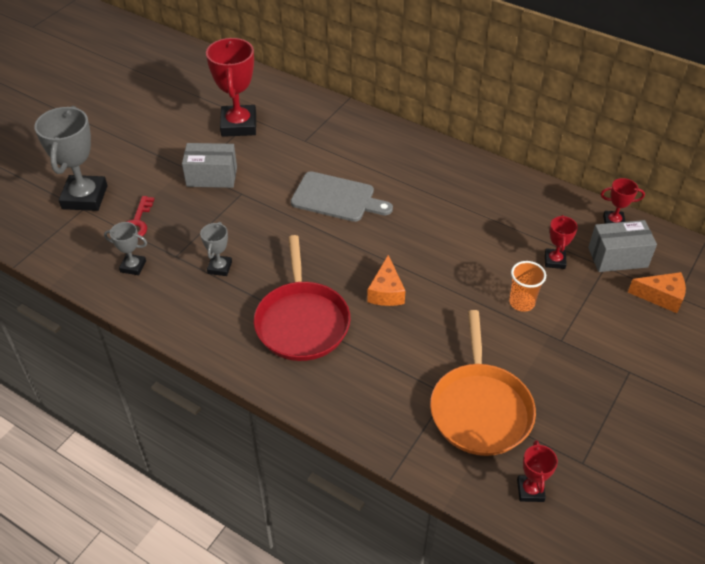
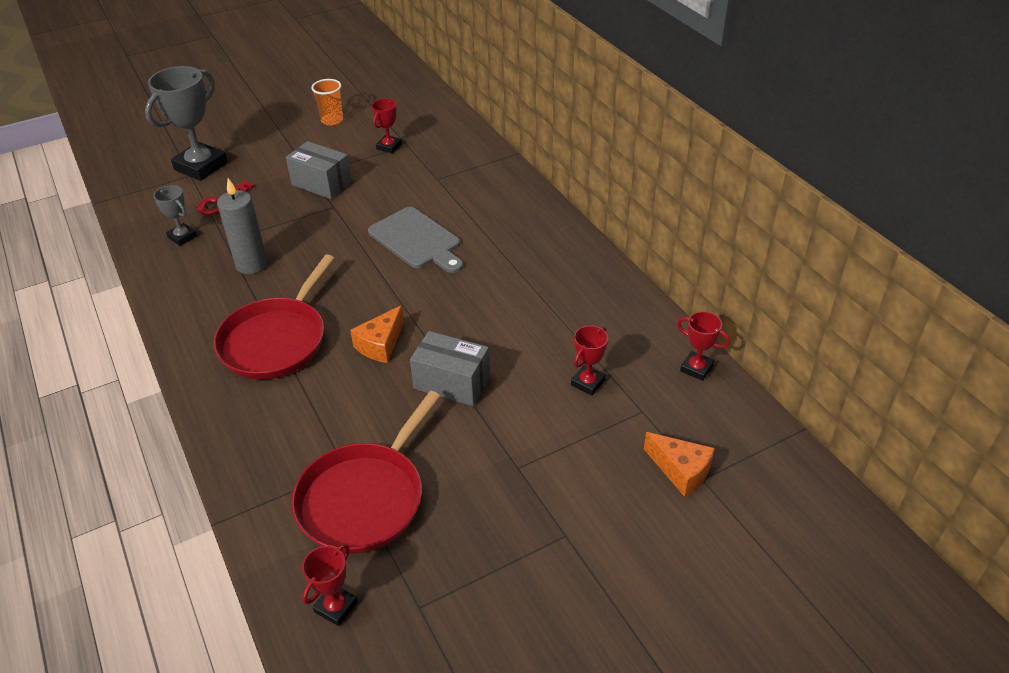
camera: 30 degrees right, 5 degrees down
(219, 267) = (251, 264): grey trophy -> grey candle
(239, 125) = (389, 147): red trophy -> red trophy, size x0.50
(480, 408) = (364, 498): orange pan -> red pan
(522, 302) = (510, 411): orange cup -> orange cup (332, 120)
(617, 257) = (666, 407): grey box -> grey box (452, 383)

